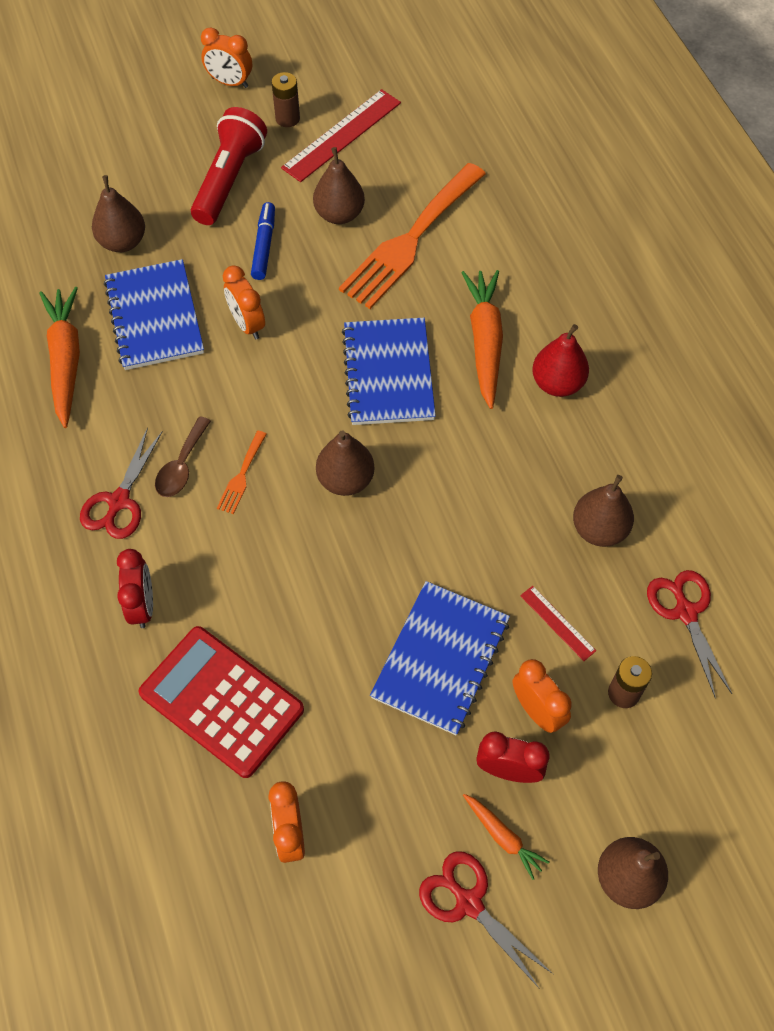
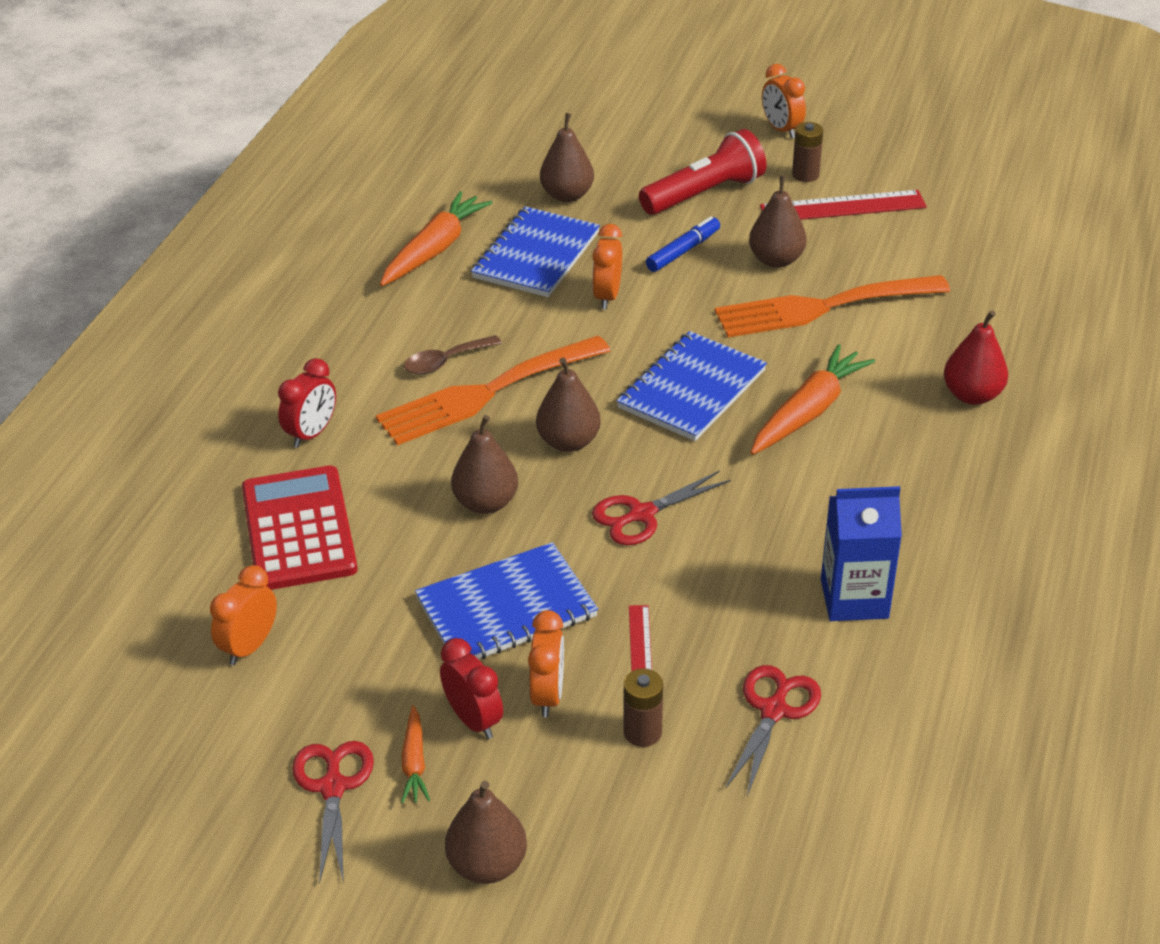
camera: 40 degrees right, 20 degrees down
(119, 501) = (370, 359): red scissors -> red scissors (641, 514)
(241, 476) = (485, 393): orange fork -> orange fork, size x2.42
(557, 383) = (844, 476): red pear -> red pear (972, 395)
(599, 529) = (760, 602): brown pear -> brown pear (486, 503)
(653, 484) = (854, 598): none -> blue carton

